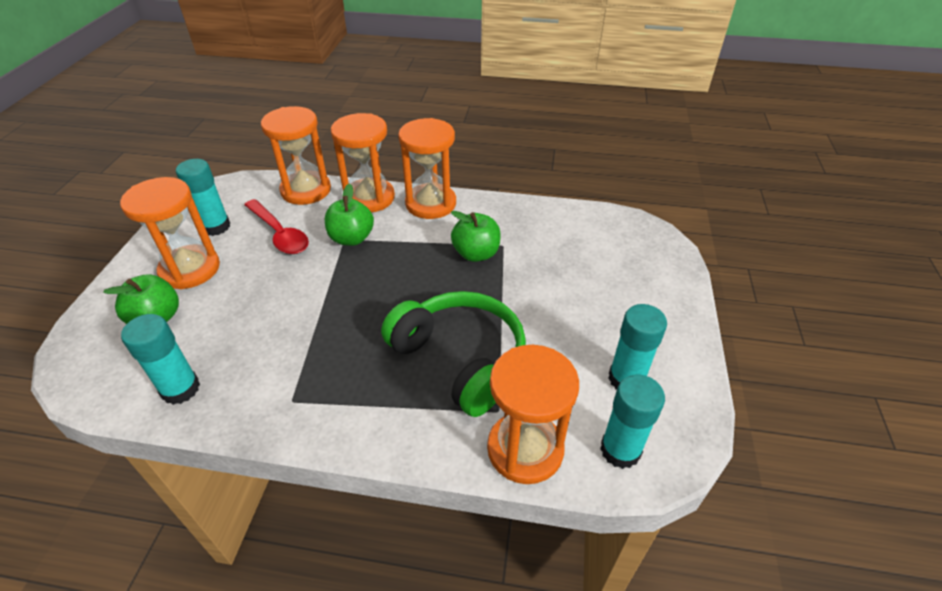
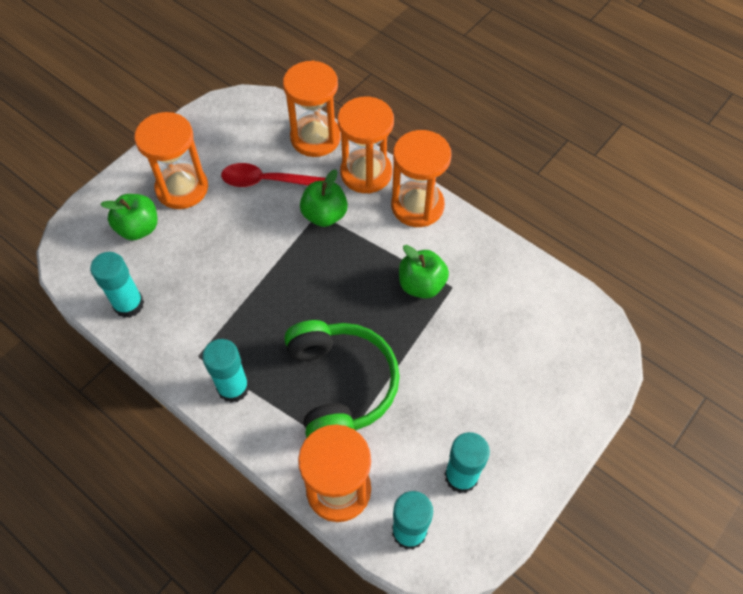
camera: 30 degrees right, 15 degrees up
(216, 227) = (221, 149): turquoise glue stick -> turquoise glue stick (233, 388)
(279, 234) = (268, 181): red spoon -> red spoon turned 105 degrees clockwise

